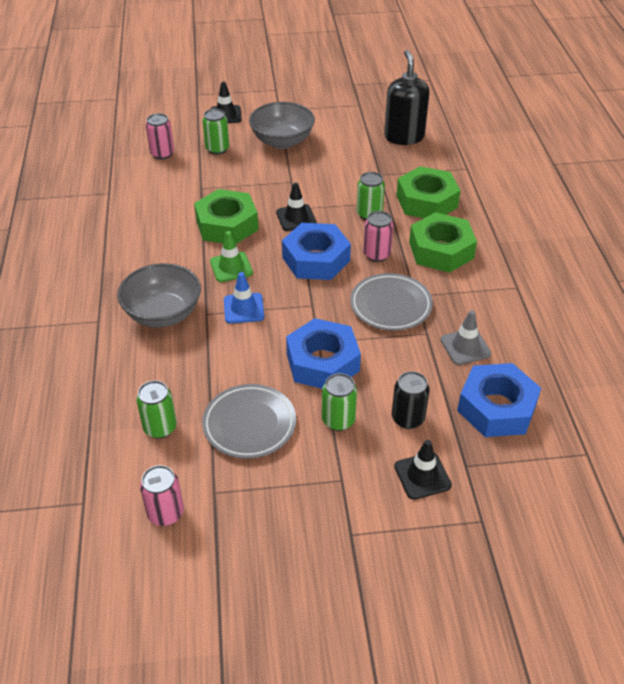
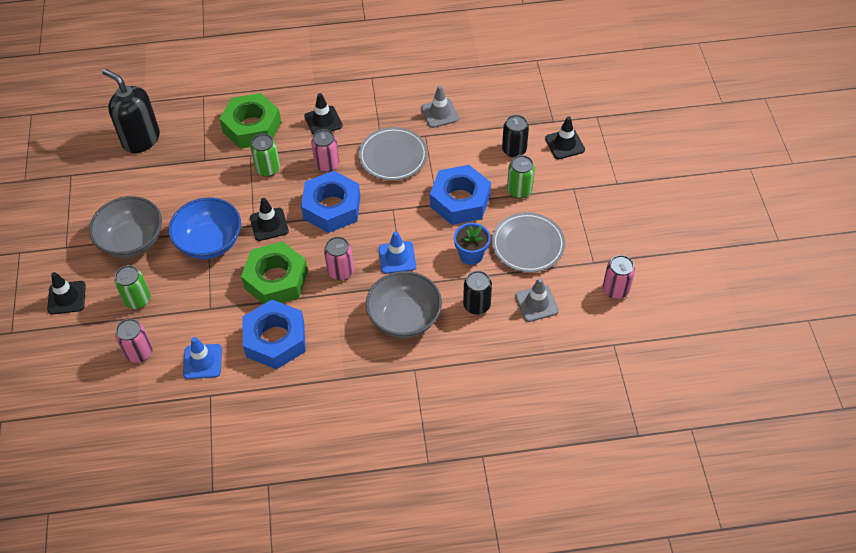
camera: 90 degrees left, 10 degrees up
(144, 187) = (202, 361): none -> blue traffic cone
(160, 427) = (536, 303): green can -> grey traffic cone
(168, 372) = (476, 305): none -> black can
(231, 267) = (340, 271): green traffic cone -> pink can
(240, 370) = (471, 255): none -> blue flower pot
(277, 183) = (210, 242): none -> blue bowl
(404, 137) = (141, 139): black soap dispenser -> black soap dispenser turned 45 degrees clockwise
(441, 250) = (323, 121): green nut -> black traffic cone
(496, 408) = (500, 101): blue nut -> blue nut (275, 339)

